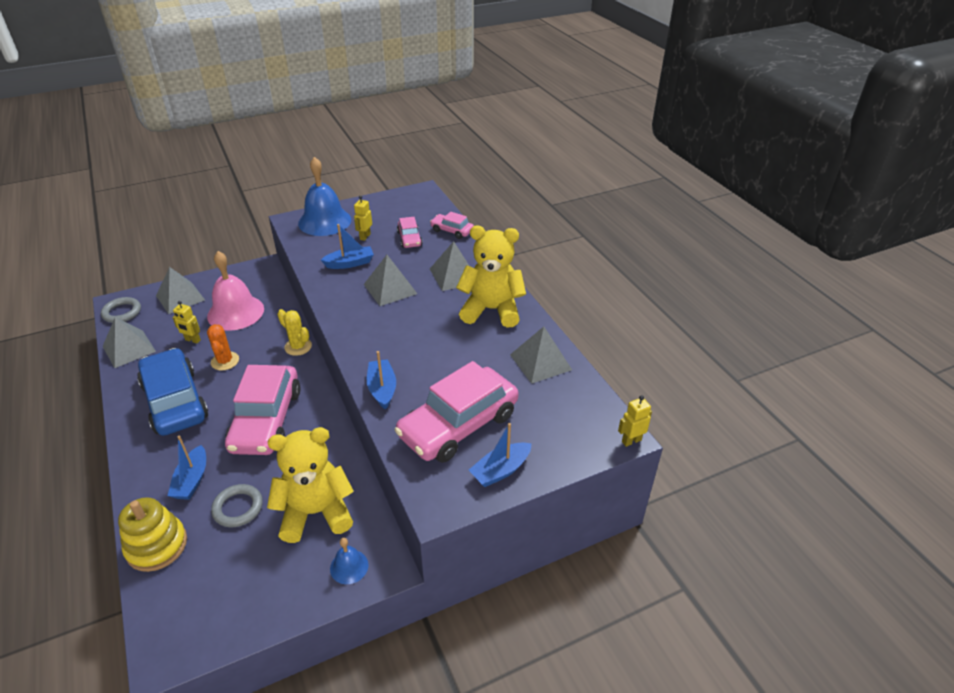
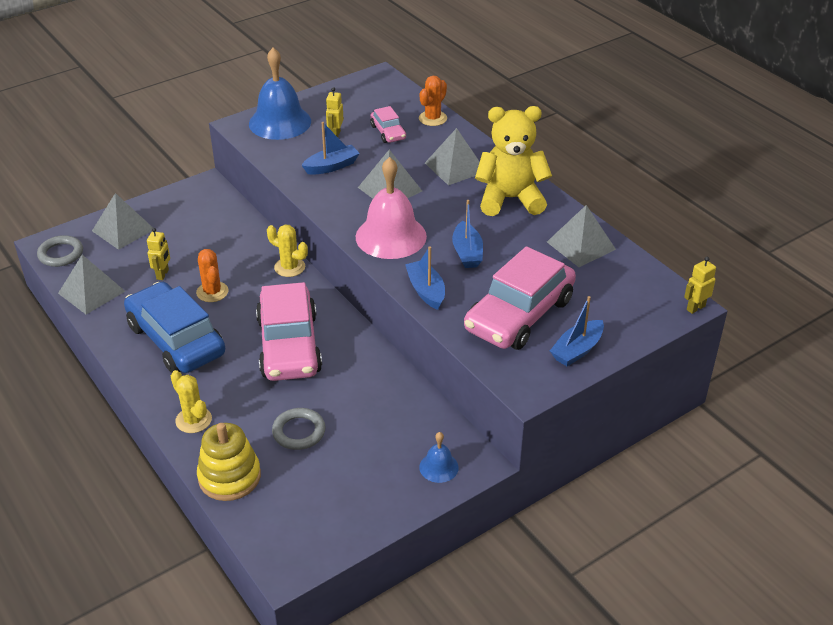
camera: 10 degrees left, 0 degrees up
(153, 482) = (193, 420): none -> yellow cactus
(192, 340) = (163, 274): yellow robot -> yellow robot turned 90 degrees counterclockwise
(192, 480) = (236, 413): blue boat -> blue boat (467, 253)
(235, 312) = (198, 239): pink bell -> pink bell (391, 236)
(316, 512) = (383, 425): yellow teddy bear -> none
(452, 231) = (433, 118): pink car -> orange cactus

